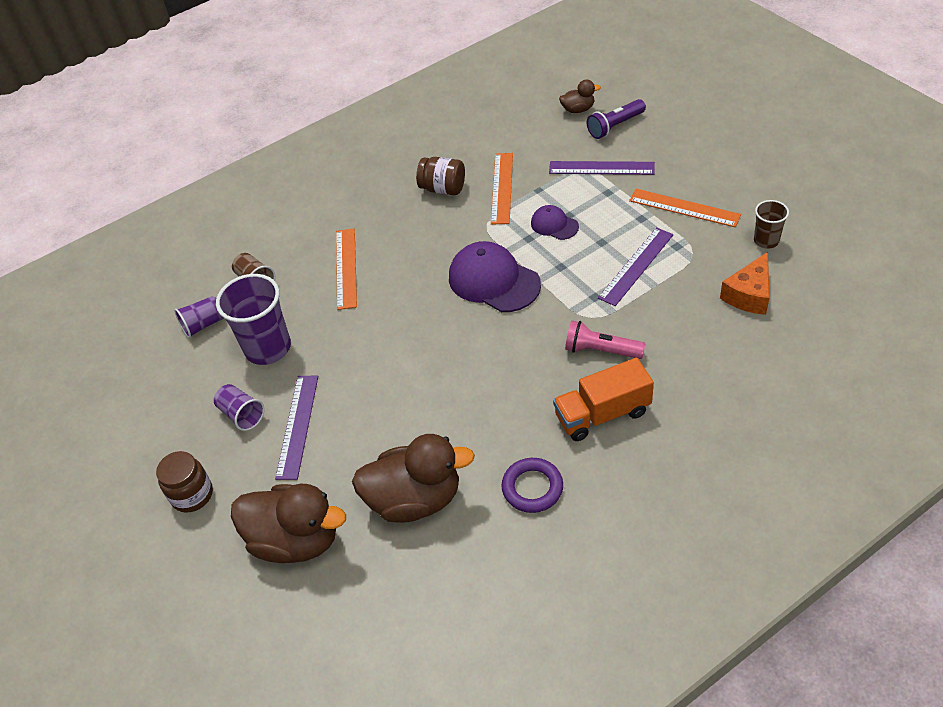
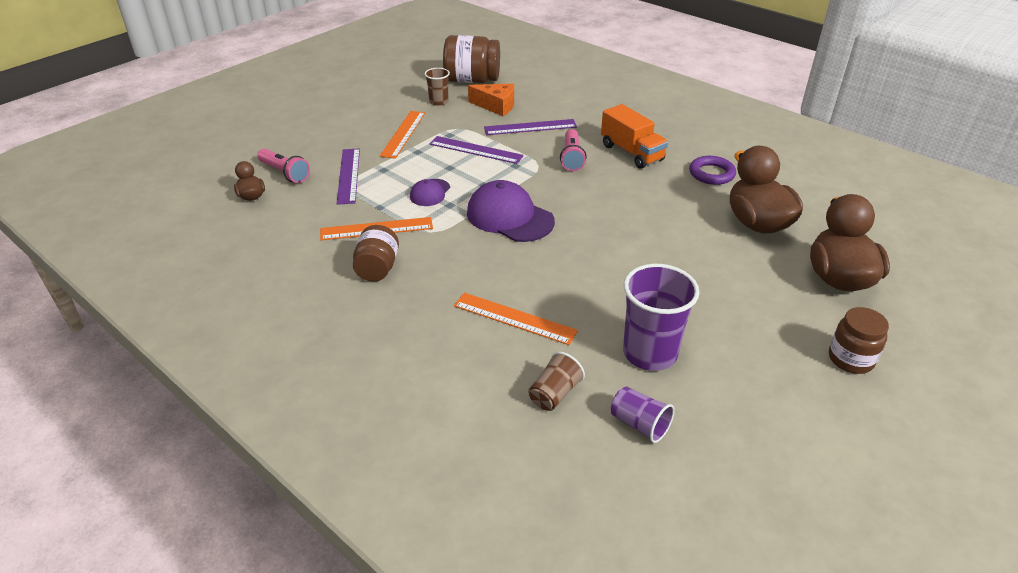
camera: 110 degrees left, 10 degrees down
(242, 414) = (742, 349): purple cup -> none
(297, 426) = (731, 305): purple ruler -> purple ruler (530, 127)
(346, 268) = (514, 318): orange ruler -> orange ruler turned 45 degrees clockwise
(493, 281) = (509, 217): purple cap -> purple cap turned 105 degrees clockwise
(615, 126) = (284, 173): purple flashlight -> pink flashlight
(832, 277) = (472, 80): none -> brown jar

